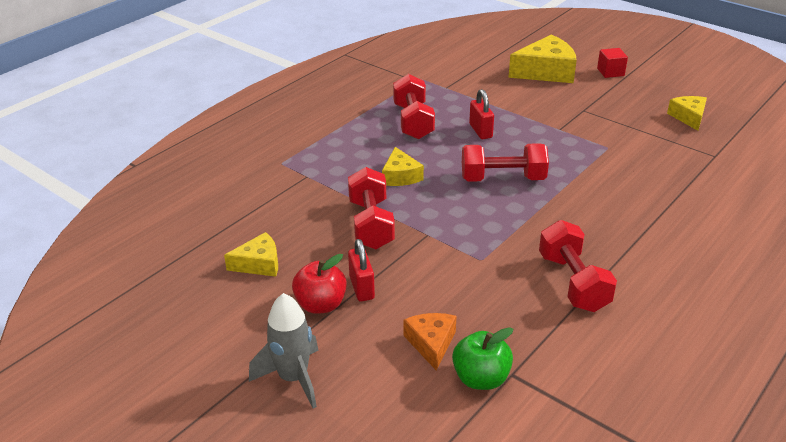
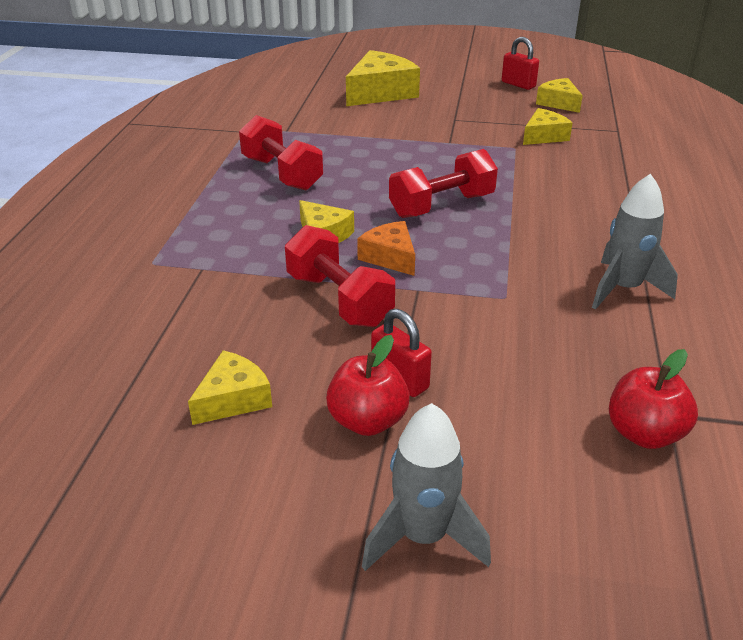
camera: 30 degrees left, 0 degrees up
(431, 343) = (548, 415): orange cheese -> orange cheese (390, 257)
(480, 131) = (369, 164): red padlock -> red padlock (518, 84)
(481, 378) = (644, 433): green apple -> red apple
(573, 282) = (623, 289): red dumbbell -> grey rocket
(610, 72) = (445, 80): red cube -> none
(642, 144) = (544, 136): none -> yellow cheese

